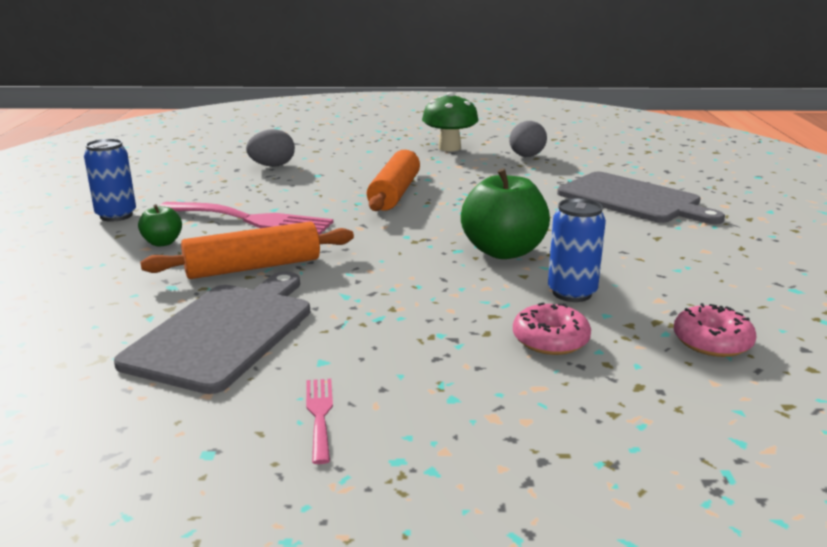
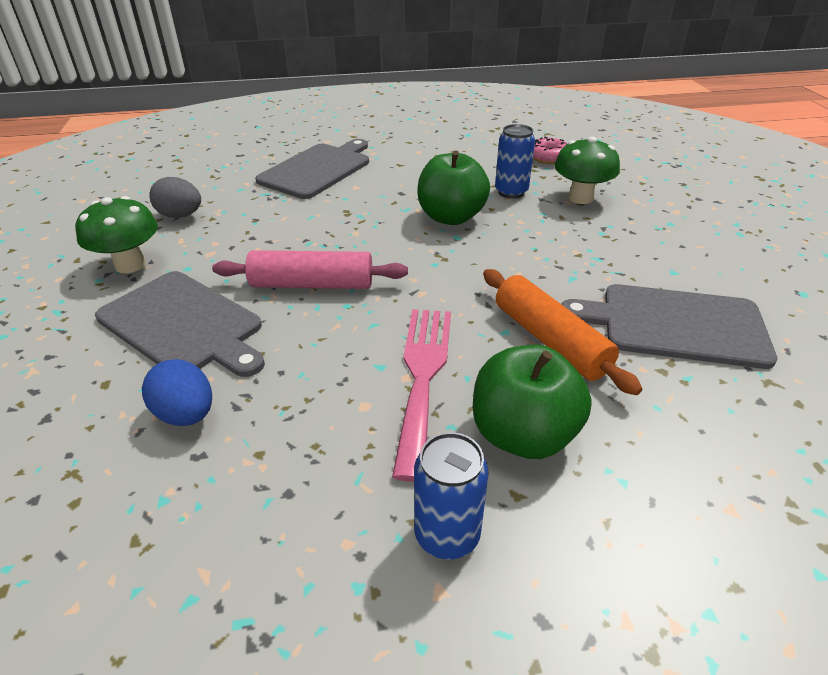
camera: 100 degrees left, 15 degrees up
(162, 243) = (523, 434): green apple -> green apple, size x2.02
(272, 166) = (186, 414): grey egg -> blue egg
(320, 415) = (729, 262): pink fork -> none
(363, 162) = (183, 324): none -> grey cutting board
(394, 193) = (312, 284): orange rolling pin -> pink rolling pin
(550, 340) = (580, 198): pink donut -> green mushroom

